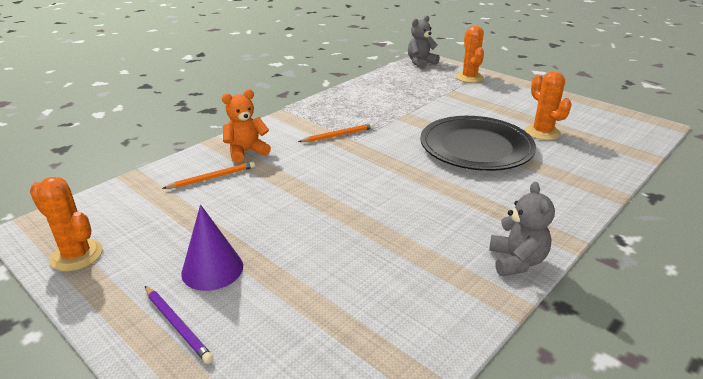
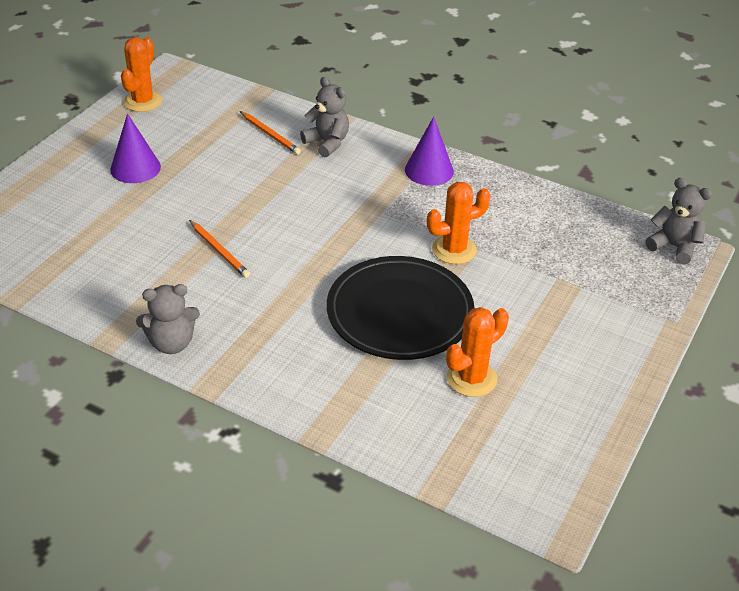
camera: 75 degrees right, 10 degrees up
(177, 325) = (73, 168): purple pencil -> none
(246, 152) = (327, 143): orange teddy bear -> grey teddy bear
(310, 116) = (429, 170): none -> purple cone
(338, 135) = (389, 198): orange pencil -> orange pencil (219, 251)
(469, 77) = (642, 302): orange cactus -> orange cactus (454, 250)

